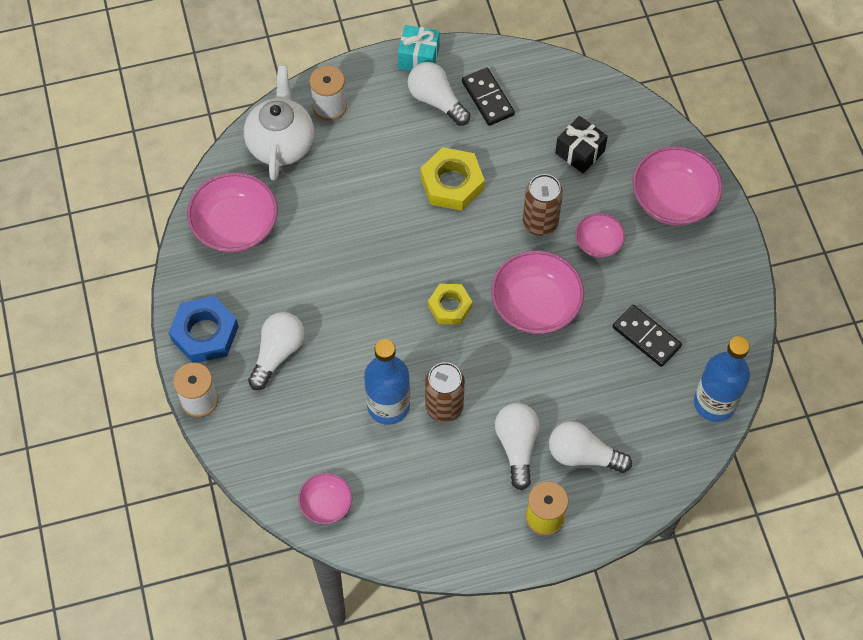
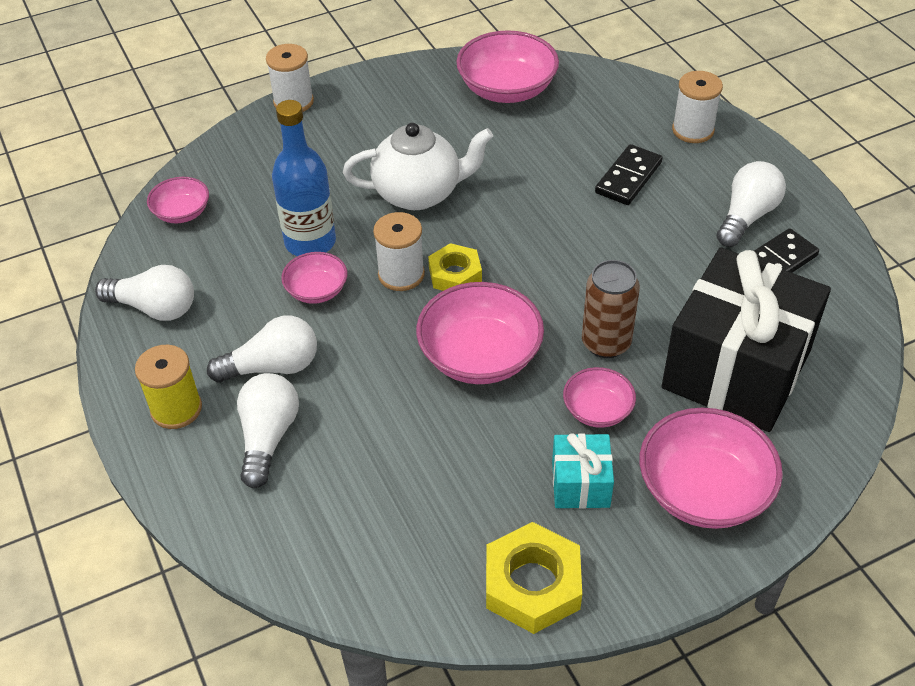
camera: 80 degrees right, 15 degrees down
(205, 333) = (371, 91): blue nut -> none
(278, 353) = (359, 146): white light bulb -> white light bulb (155, 308)
(281, 143) = (625, 103): white teapot -> white teapot (419, 193)
(419, 58) = (802, 191): turquoise gift -> turquoise gift (580, 484)
(441, 344) = (401, 274): none -> white spool
(444, 407) = (316, 290): brown can -> pink bowl
(452, 183) = (631, 249): yellow nut -> yellow nut (532, 584)
(579, 152) = (736, 369): black gift -> black gift, size x2.24
(646, 337) = (463, 486): black domino -> black domino (628, 178)
(714, 403) = (372, 586): blue bottle -> none

